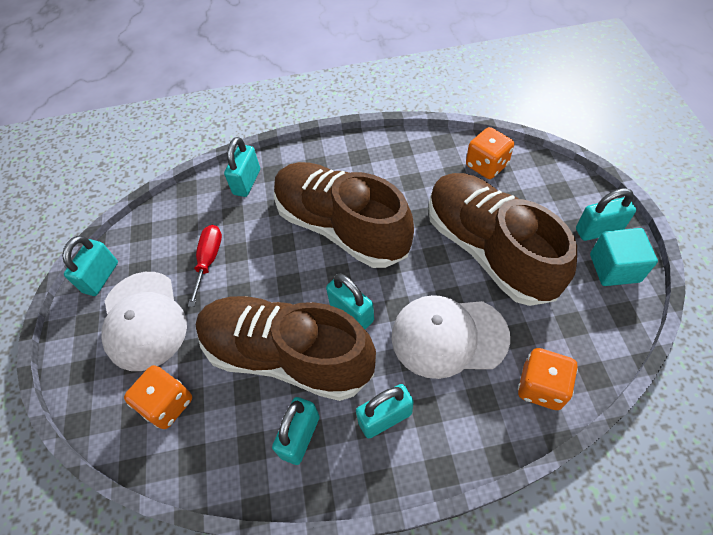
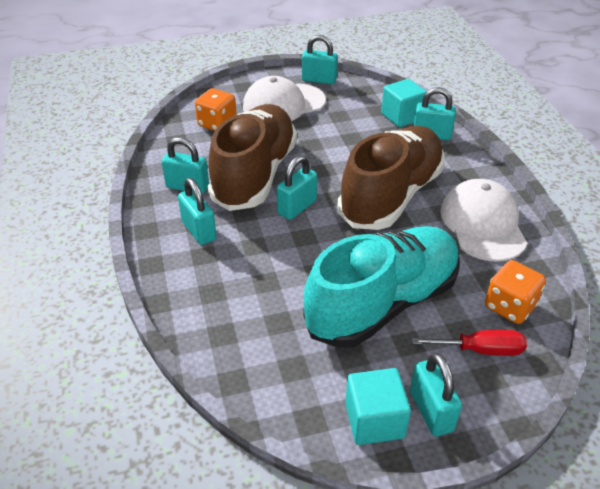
camera: 80 degrees right, 15 degrees down
(206, 202) = (402, 116): none -> turquoise cube
(209, 260) = (341, 125): red screwdriver -> red screwdriver (481, 350)
(448, 336) = (275, 270): white cap -> white cap (483, 224)
(489, 249) = (382, 303): brown shoe -> turquoise shoe
(541, 387) = (222, 335): orange dice -> none

